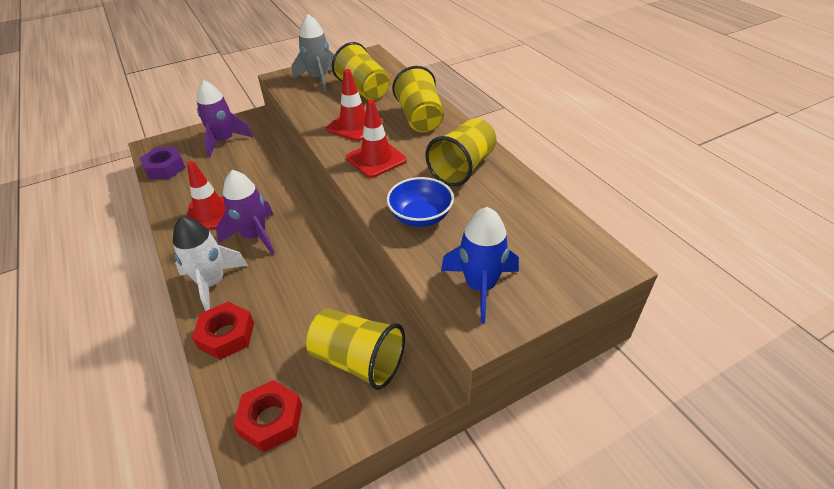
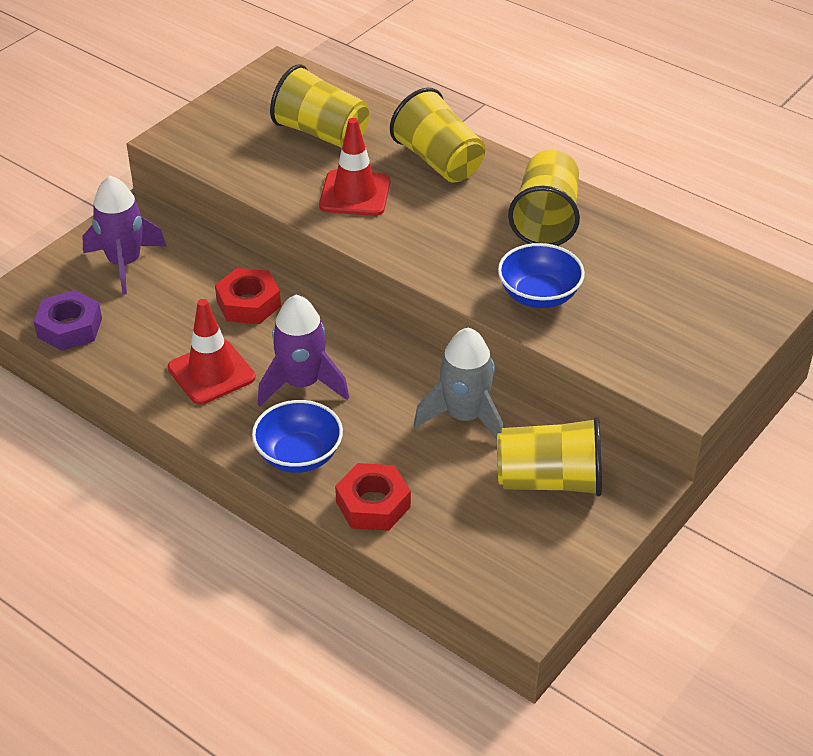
camera: 25 degrees left, 0 degrees up
(212, 283) = (299, 455): white rocket -> blue bowl
(271, 420) = (499, 565): red nut -> red nut (248, 303)
(319, 79) = (236, 129): grey rocket -> grey rocket (464, 417)
(376, 159) = (425, 235): red traffic cone -> none
(480, 286) = (659, 354): blue rocket -> none

